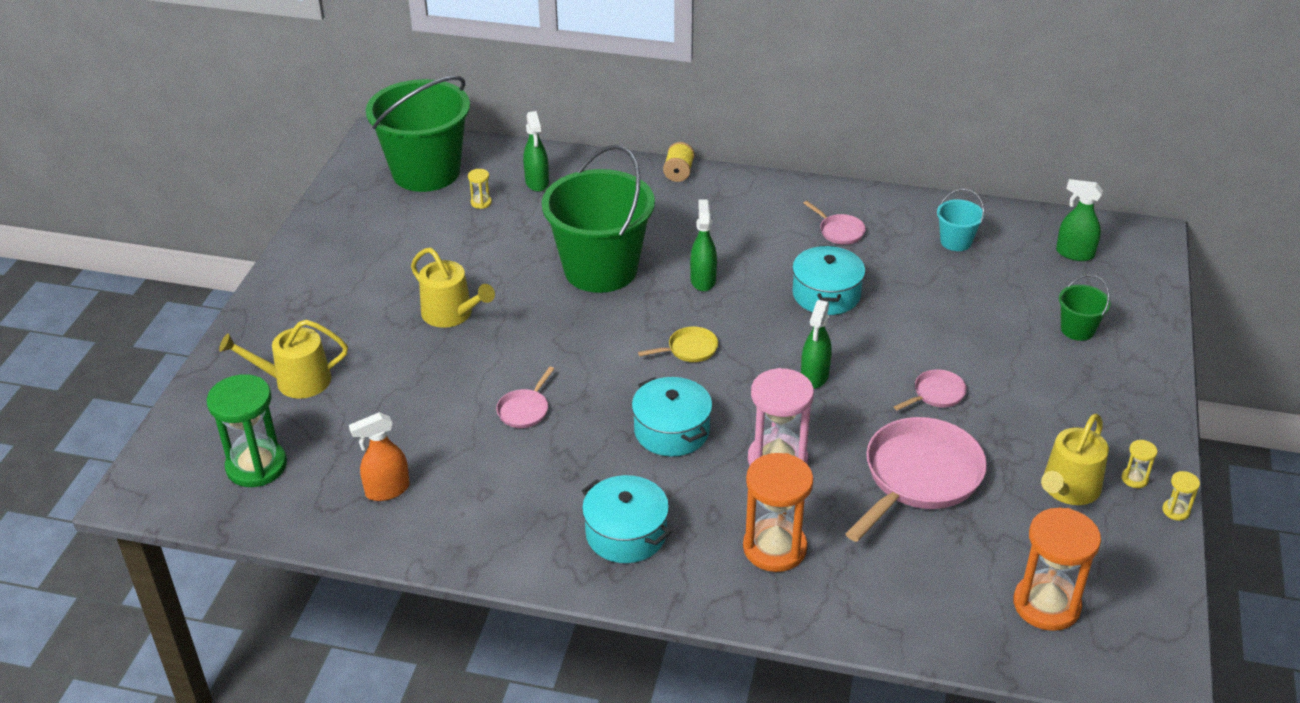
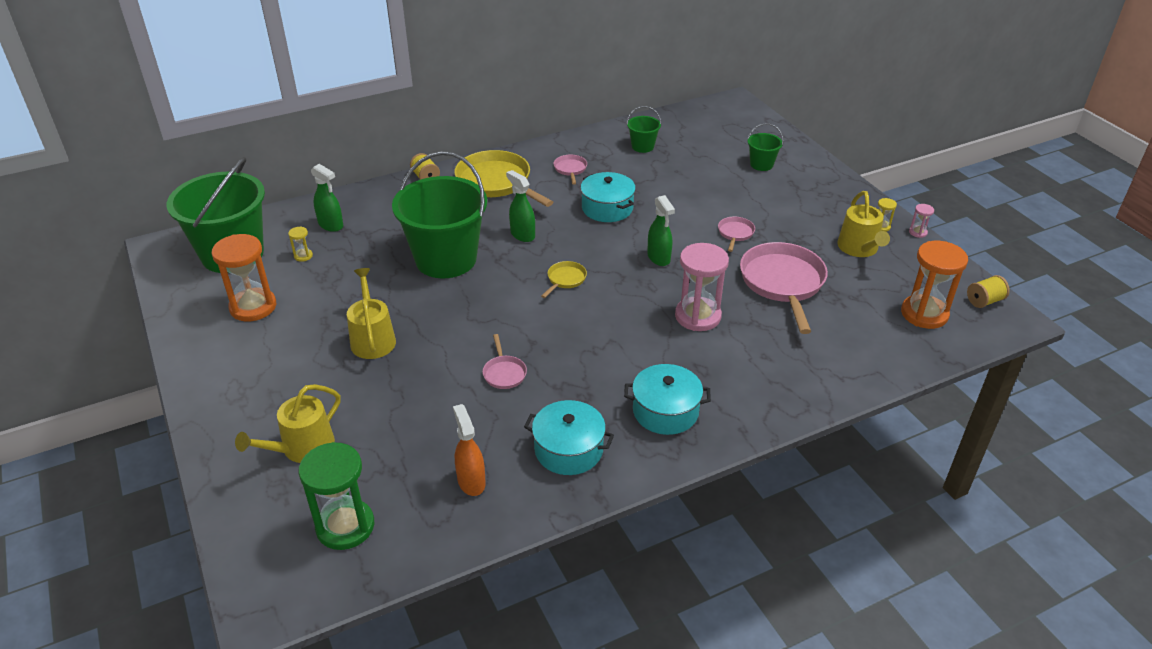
camera: 40 degrees left, 0 degrees up
(387, 490) = (471, 481): orange spray bottle -> orange spray bottle turned 135 degrees clockwise
(451, 314) = (372, 339): yellow watering can -> yellow watering can turned 105 degrees counterclockwise
(672, 431) = (615, 333): turquoise pot -> turquoise pot (569, 449)
(743, 211) = (496, 183): none -> yellow pan
(774, 548) = (759, 367): orange hourglass -> orange hourglass (253, 307)
(839, 231) = (570, 169): pink pan -> pink pan turned 105 degrees counterclockwise
(956, 241) = (642, 146): turquoise bucket -> green bucket
(1074, 253) = (711, 126): green spray bottle -> none
(1149, 635) = (984, 301): none -> yellow spool
(1176, 511) = (918, 232): yellow hourglass -> pink hourglass

